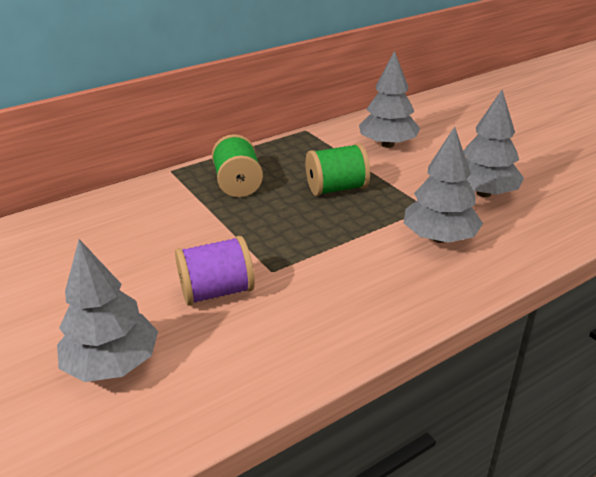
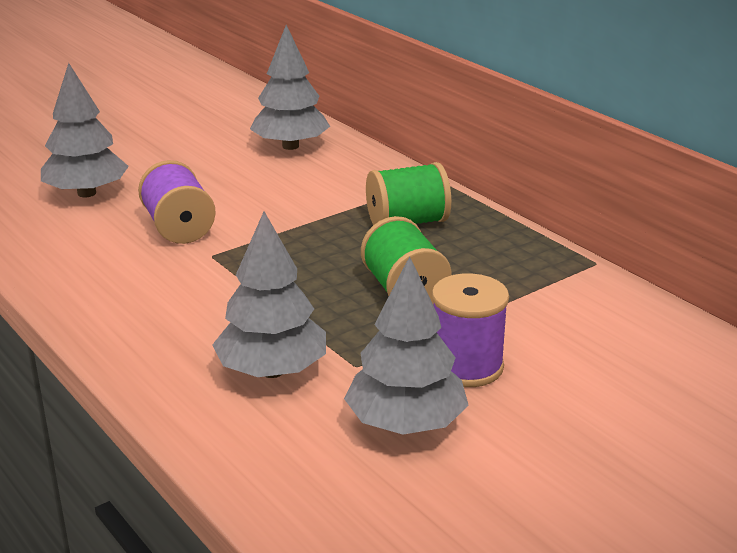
camera: 85 degrees right, 5 degrees down
(387, 144) = (565, 336): grey tree -> grey tree (290, 146)
(422, 173) = (466, 366): none -> purple spool

